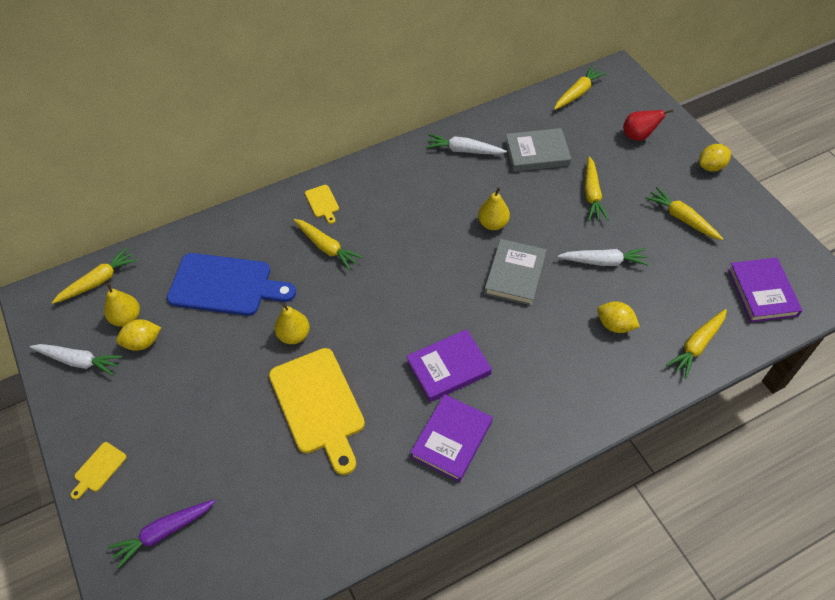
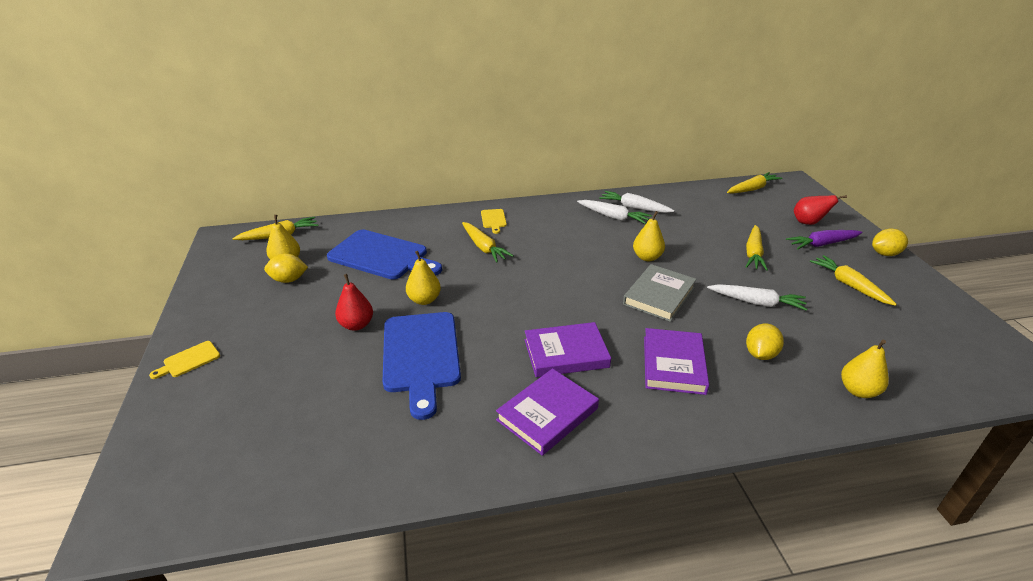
camera: 15 degrees right, 20 degrees down
(79, 361) = (228, 282): white carrot -> white carrot (613, 217)
(163, 533) = (211, 426): purple carrot -> purple carrot (822, 244)
(241, 384) = (356, 325): none -> red pear
(318, 405) = (421, 356): yellow cutting board -> blue cutting board
(537, 153) = (704, 219): grey book -> none
(615, 325) = (760, 354): yellow lemon -> yellow lemon turned 75 degrees clockwise
(697, 346) = (858, 390): yellow carrot -> yellow pear
(762, 292) = (943, 359): purple book -> purple book (673, 364)

